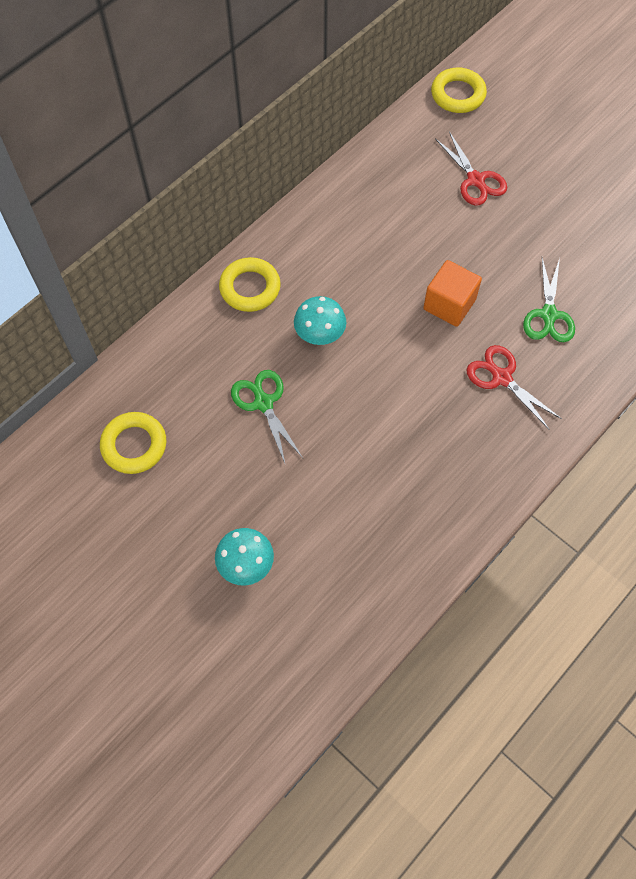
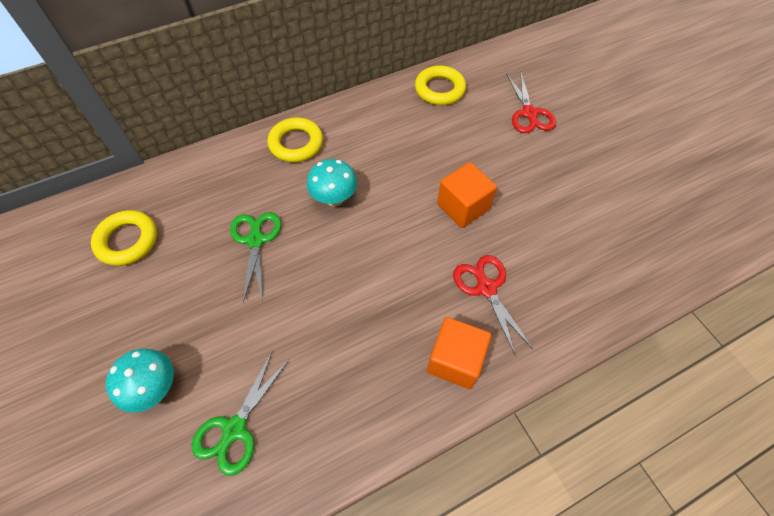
camera: 20 degrees right, 5 degrees down
(458, 94) = (539, 48): yellow ring -> yellow ring (439, 89)
(499, 451) = (455, 360): none -> orange cube
(548, 315) = (555, 244): green scissors -> green scissors (234, 429)

